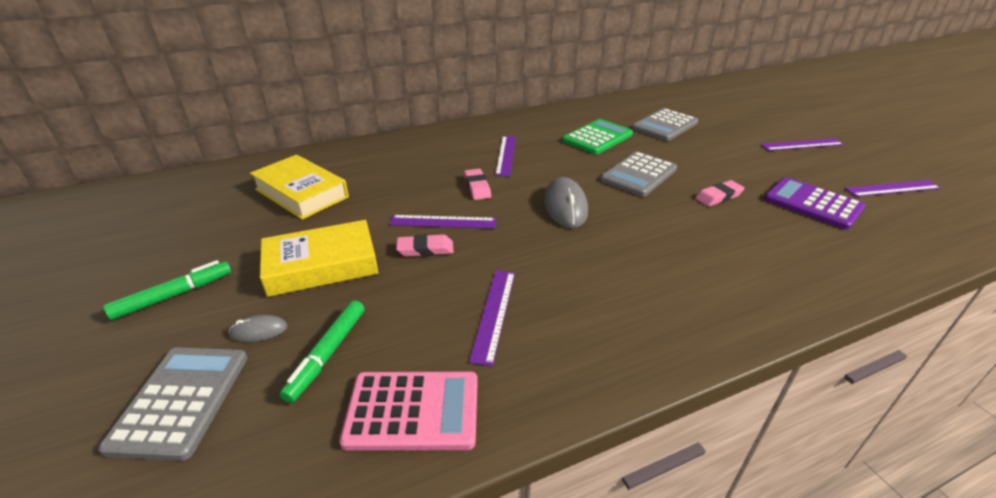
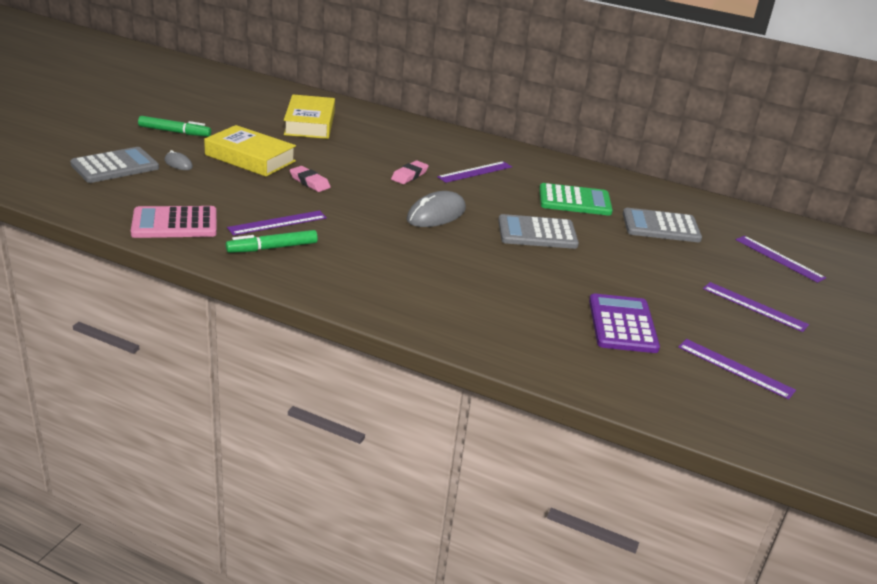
camera: 45 degrees right, 5 degrees down
(327, 354) = (185, 188): green marker -> green marker (272, 248)
(413, 411) = (175, 224): pink calculator -> pink calculator turned 120 degrees clockwise
(443, 222) = (347, 178): purple ruler -> purple ruler (779, 258)
(718, 196) = (558, 276): pink eraser -> none

